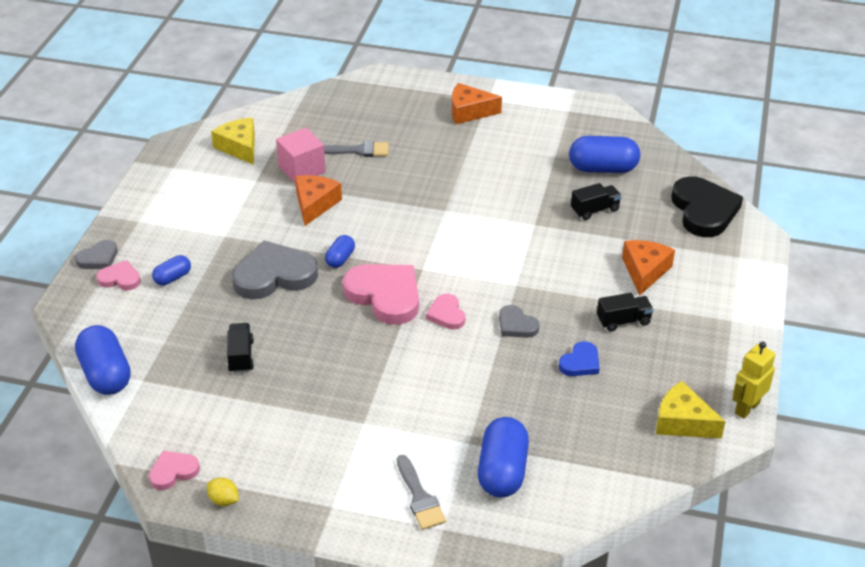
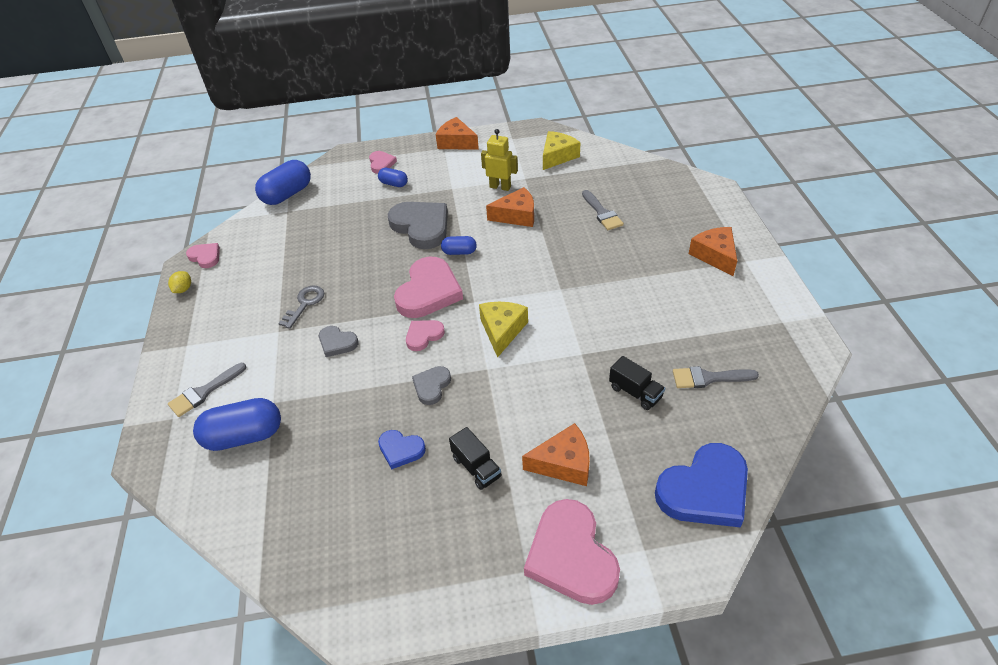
camera: 70 degrees right, 5 degrees up
(98, 258) = (397, 148): grey heart -> grey heart (337, 343)
(137, 209) = (456, 142): none -> orange cheese
(241, 356) = (327, 244): black truck -> none
(302, 169) = (554, 194): pink cube -> none
(334, 393) = (305, 304): none -> grey key
(603, 168) = (708, 378): blue capsule -> grey brush
(682, 422) = (346, 564): yellow cheese -> yellow cheese (502, 330)
(704, 210) = (705, 490): black heart -> blue heart
(729, 294) = (571, 556): none -> pink heart
(746, 408) = (388, 624): yellow robot -> yellow robot (500, 187)

